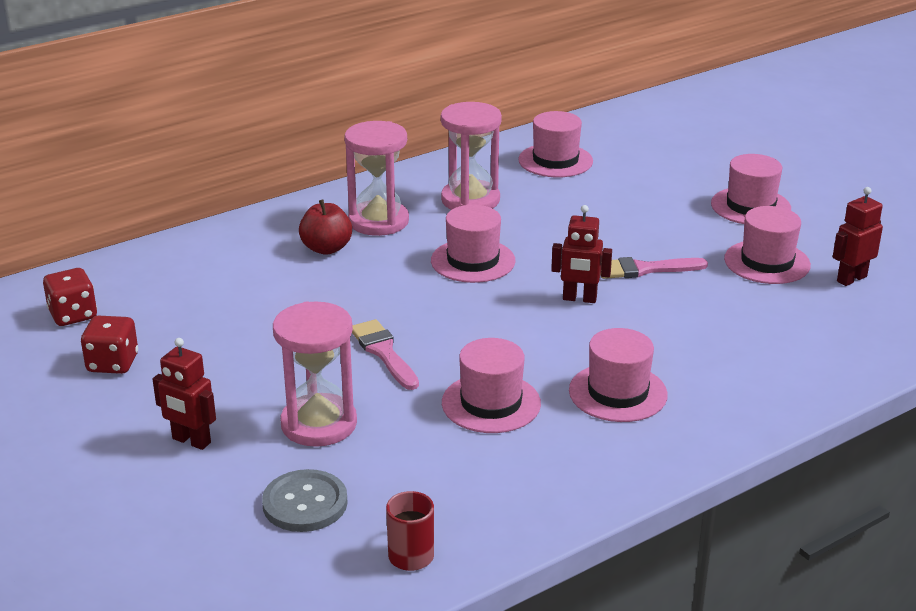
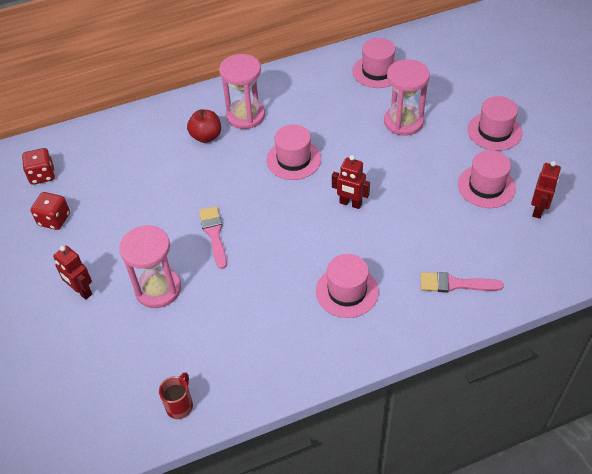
camera: 15 degrees right, 20 degrees up
(305, 503) = (131, 353): grey button -> none
(470, 200) = (309, 102): pink hourglass -> pink hourglass (403, 122)
(491, 403) = (265, 288): pink hat -> none
(644, 269) = (402, 182): pink brush -> pink brush (455, 284)
(851, 279) = (538, 210): red robot -> red robot turned 135 degrees clockwise

